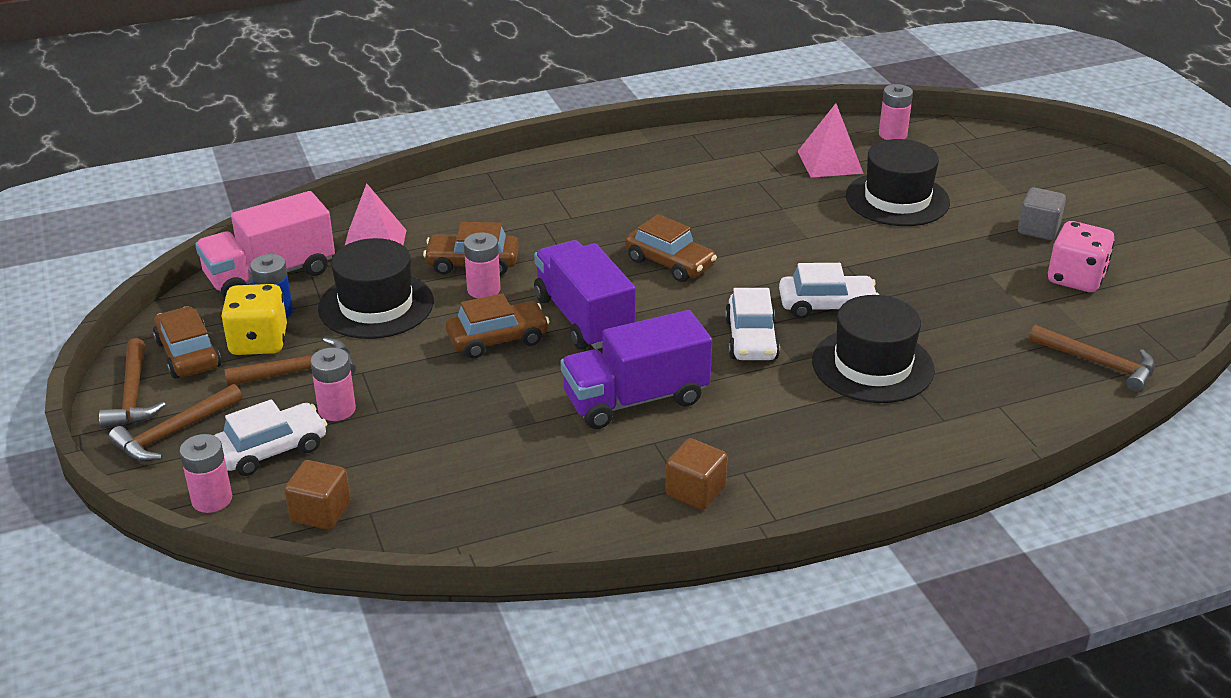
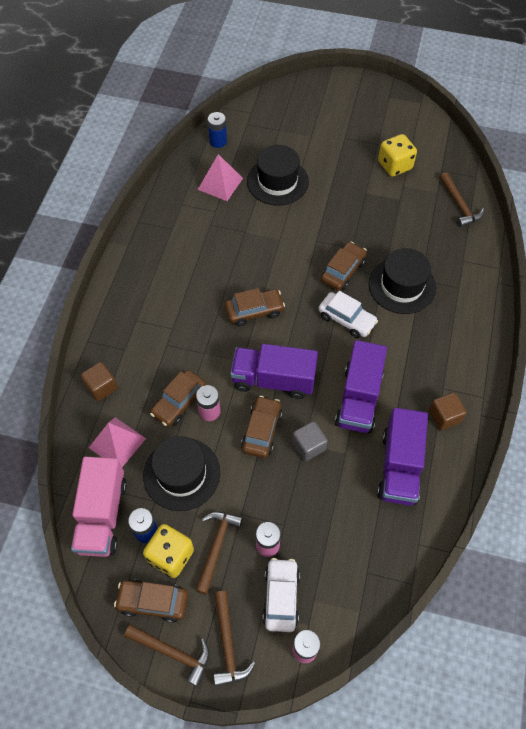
camera: 55 degrees left, 25 degrees up
(320, 512) = (352, 597): brown cube -> brown cube (101, 387)
(564, 479) = (399, 467): none -> purple truck
(826, 306) = (343, 271): white car -> brown car
(892, 134) = (218, 141): pink battery -> blue battery
(1038, 229) = (347, 149): grey cube -> grey cube (308, 446)
(1076, 279) = (395, 165): pink dice -> yellow dice
(1098, 363) = (459, 205): brown hammer -> brown hammer turned 90 degrees clockwise

